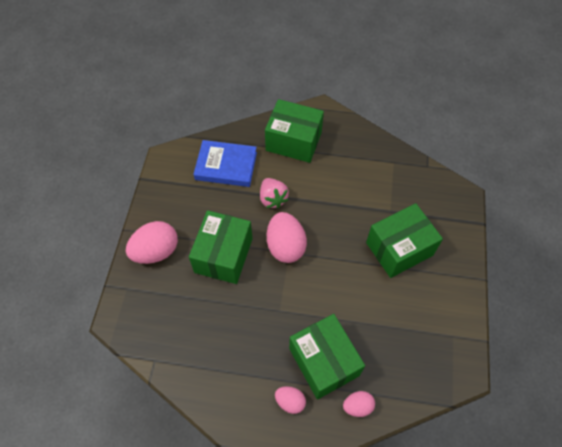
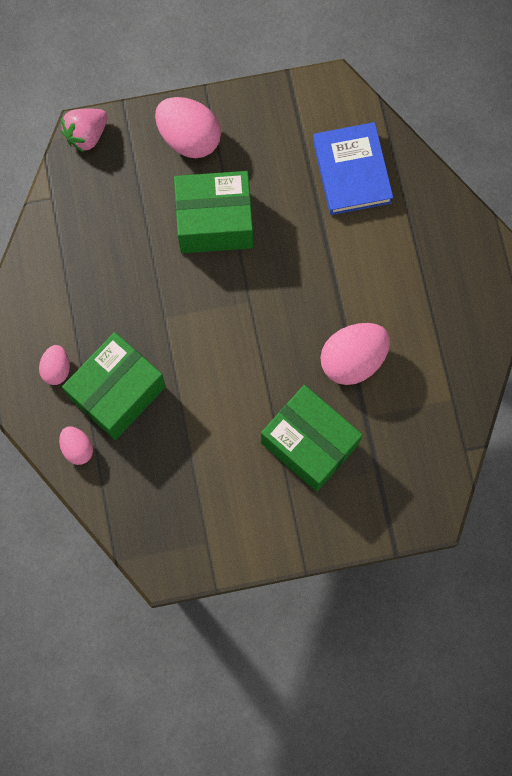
camera: 70 degrees right, 15 degrees up
(273, 199) = (323, 252): pink strawberry -> pink strawberry (86, 135)
(285, 246) = (257, 294): pink egg -> pink egg (353, 360)
(293, 141) = (432, 247): green box -> none

